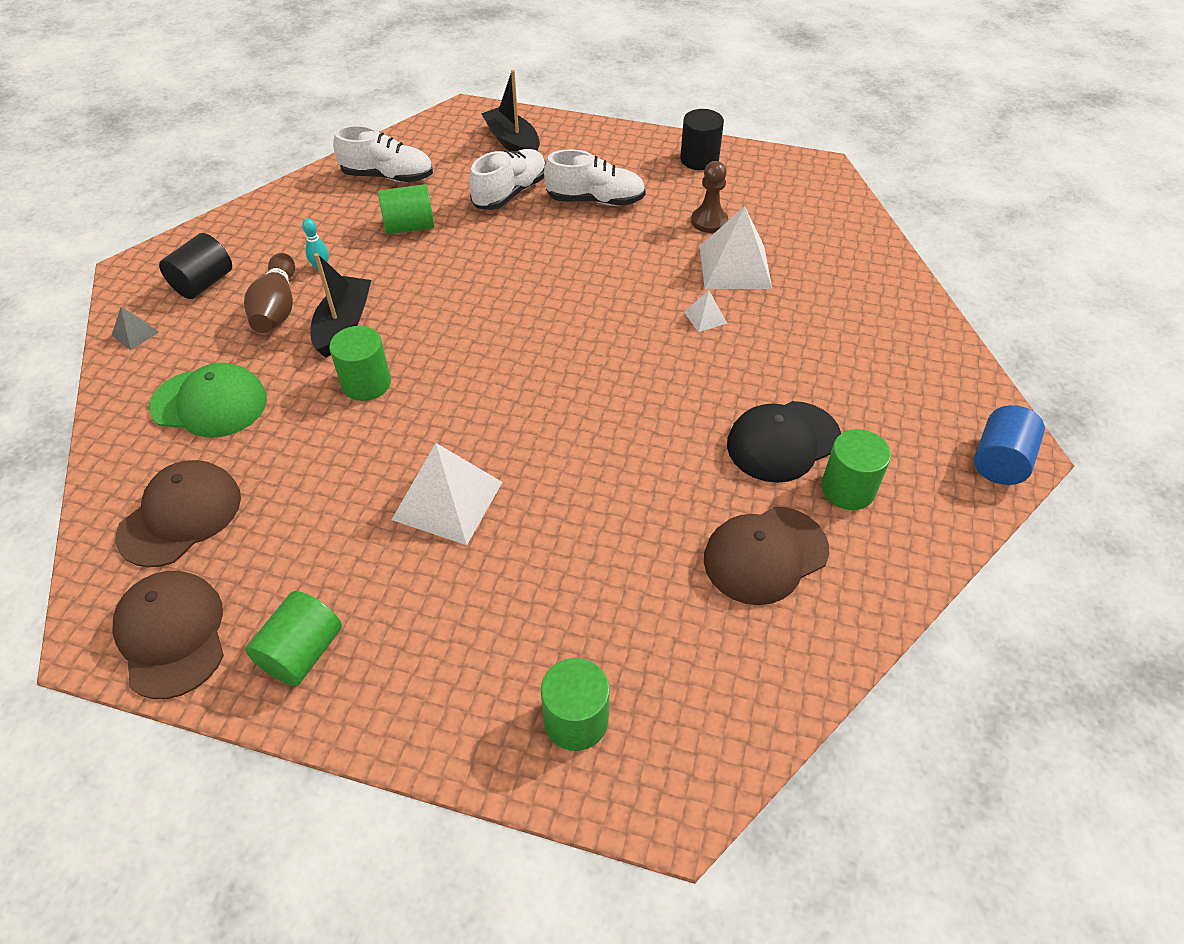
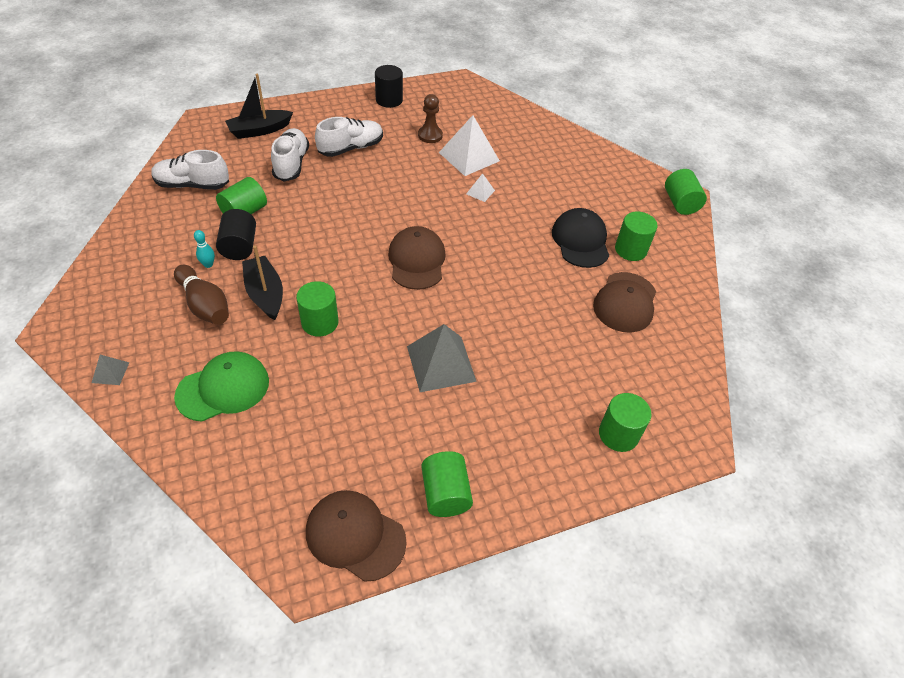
camera: 40 degrees left, 0 degrees up
(180, 516) = (282, 466): brown cap -> brown cap (417, 261)
(203, 283) = (127, 314): black cylinder -> black cylinder (239, 247)
(388, 176) = (192, 185): white shoe -> white shoe turned 150 degrees counterclockwise
(447, 500) = (441, 363): white pyramid -> grey pyramid
(513, 143) = (259, 130): black boat -> black boat turned 45 degrees counterclockwise
(783, 441) = (580, 241): black cap -> black cap turned 150 degrees clockwise
(999, 461) = (680, 203): blue cylinder -> green cylinder

